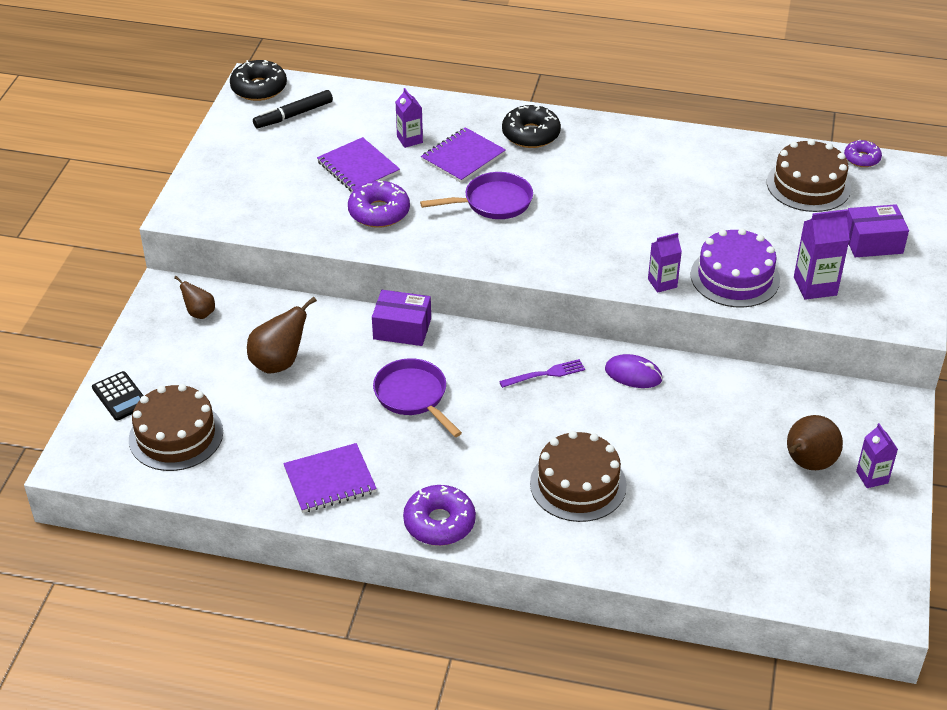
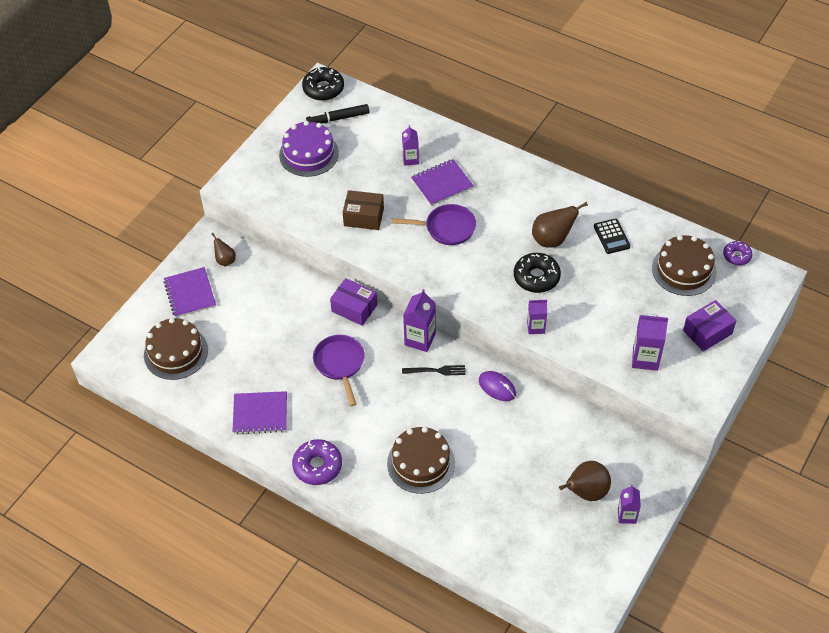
camera: 20 degrees right, 10 degrees up
(120, 396) = (151, 313): black calculator -> black calculator (611, 236)
(279, 363) = (262, 314): brown pear -> brown pear (552, 239)
(358, 167) = (365, 175): purple notebook -> purple notebook (190, 293)
(379, 212) = (364, 217): purple donut -> brown box
(506, 344) = (420, 339): none -> purple carton
(531, 134) = (499, 175): black donut -> black donut (536, 277)
(545, 374) = (436, 370): purple fork -> black fork
(735, 277) = (590, 336): purple cake -> purple cake (309, 154)
(872, 242) = (707, 332): purple box -> purple box turned 45 degrees counterclockwise

